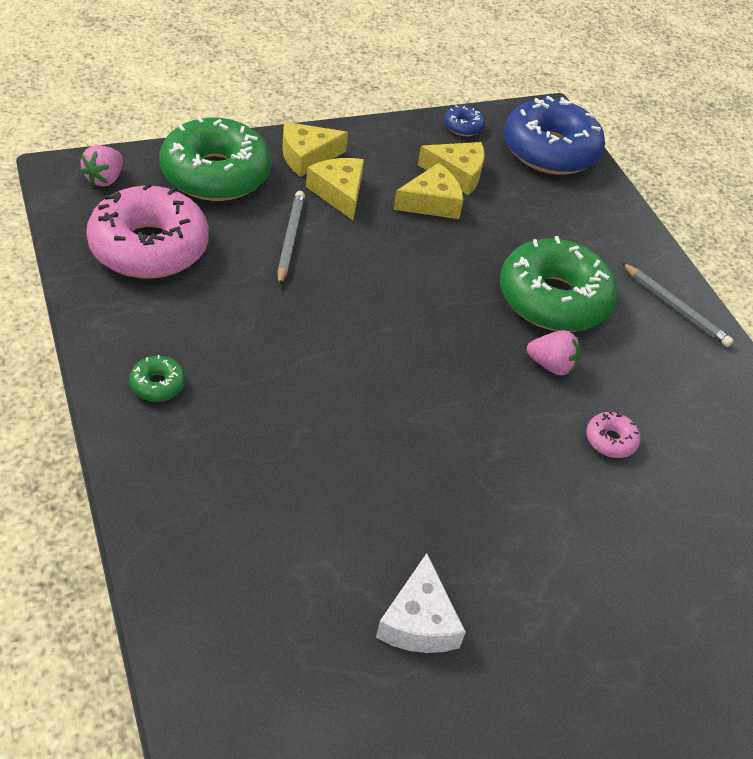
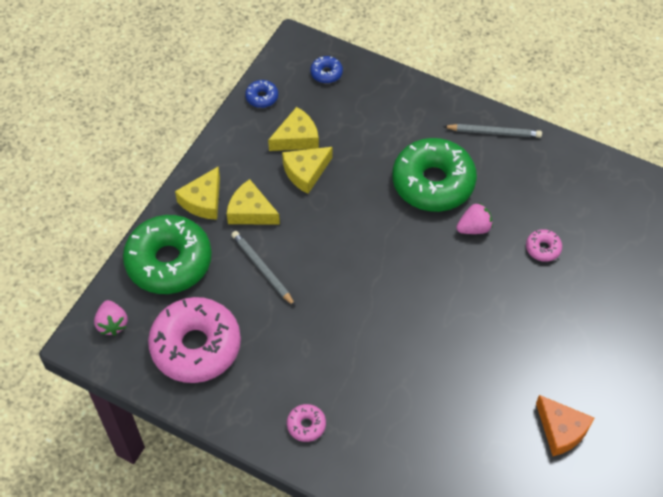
camera: 35 degrees left, 10 degrees up
(157, 384) = (306, 425): green donut -> pink donut
(418, 621) = (561, 430): white cheese -> orange cheese
(431, 202) = (306, 172): yellow cheese -> yellow cheese turned 150 degrees counterclockwise
(550, 150) = (326, 73): blue donut -> blue donut, size x0.41

